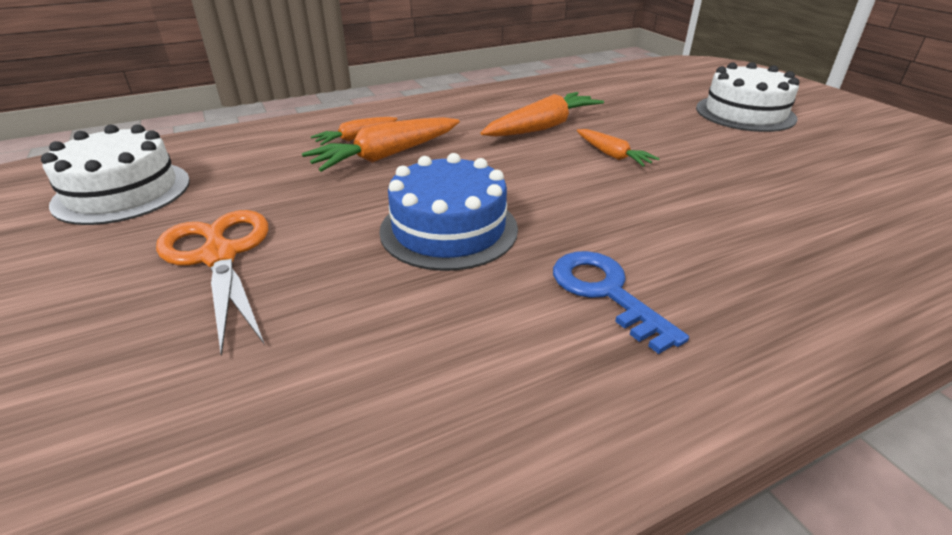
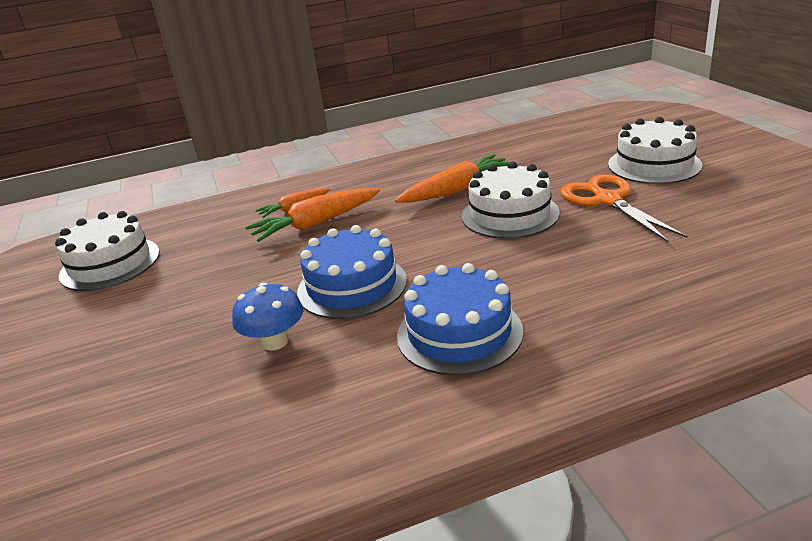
camera: 10 degrees right, 5 degrees down
(219, 256) = (178, 312): orange scissors -> orange scissors (607, 200)
(361, 299) = (275, 341): none -> blue mushroom
(606, 293) = (459, 333): blue key -> blue cake
(612, 155) = (509, 214): orange carrot -> white cake

